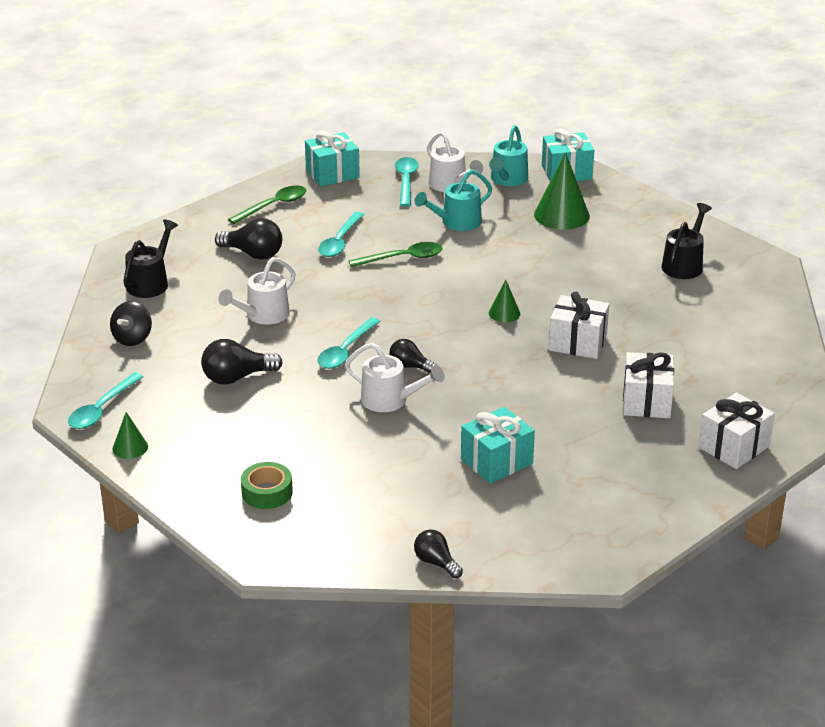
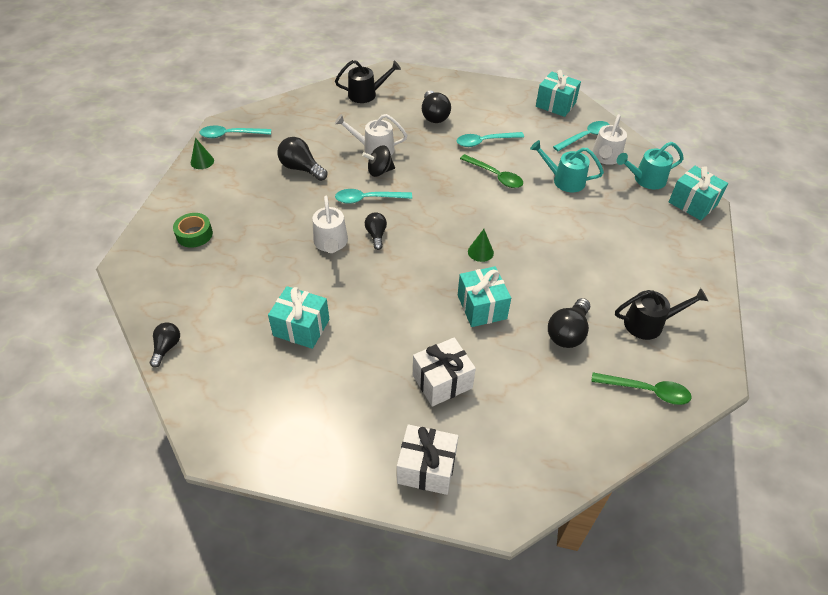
camera: 55 degrees right, 15 degrees up
(132, 338) = (306, 114): black spinning top -> black spinning top (379, 171)
(274, 206) = (493, 99): green spoon -> green spoon (646, 391)
(561, 215) = (634, 226): green cone -> none
(577, 342) = (482, 307): white gift -> turquoise gift
(654, 310) = (568, 332): none -> black light bulb

